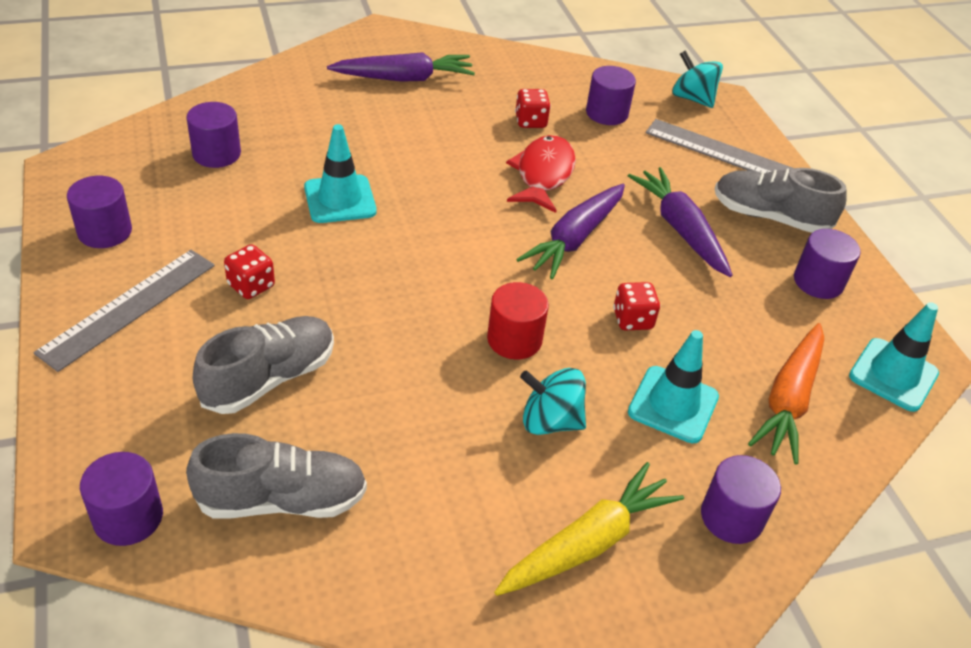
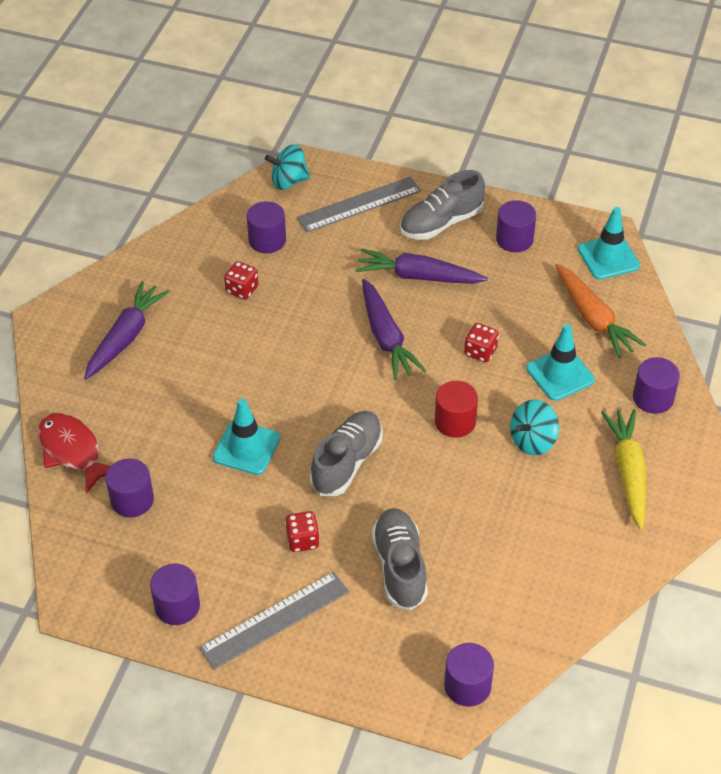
camera: 50 degrees left, 5 degrees up
(129, 308) = (275, 620): grey ruler -> grey ruler turned 75 degrees clockwise
(282, 500) = (505, 602): grey shoe -> grey shoe (347, 462)
(543, 175) = (308, 317): red fish -> red fish (72, 451)

